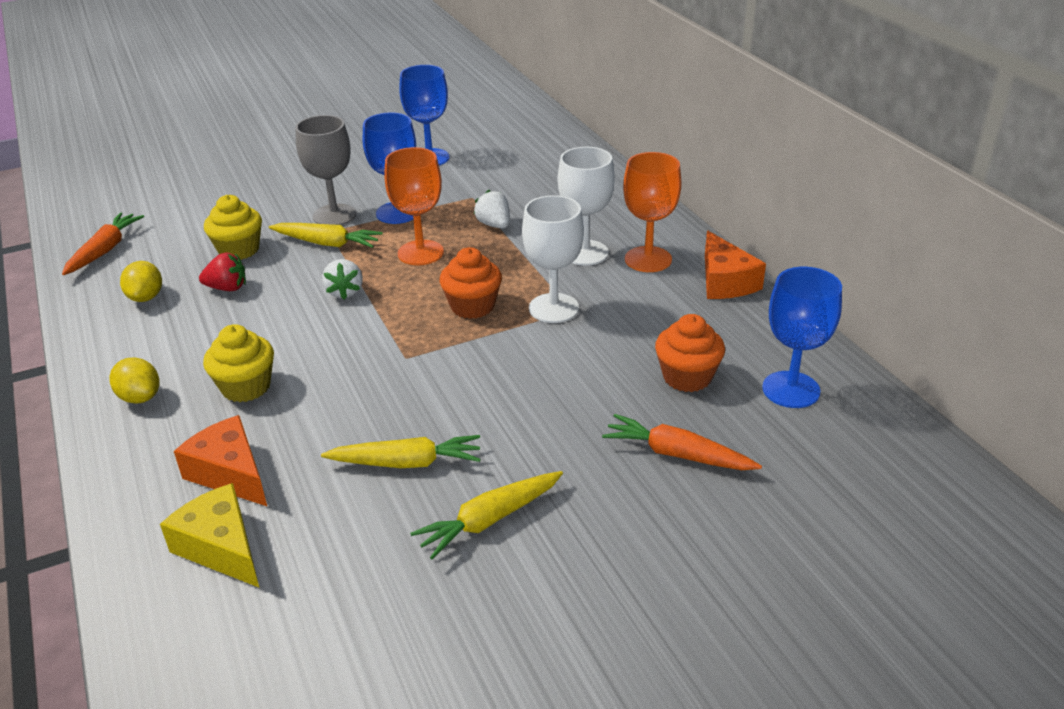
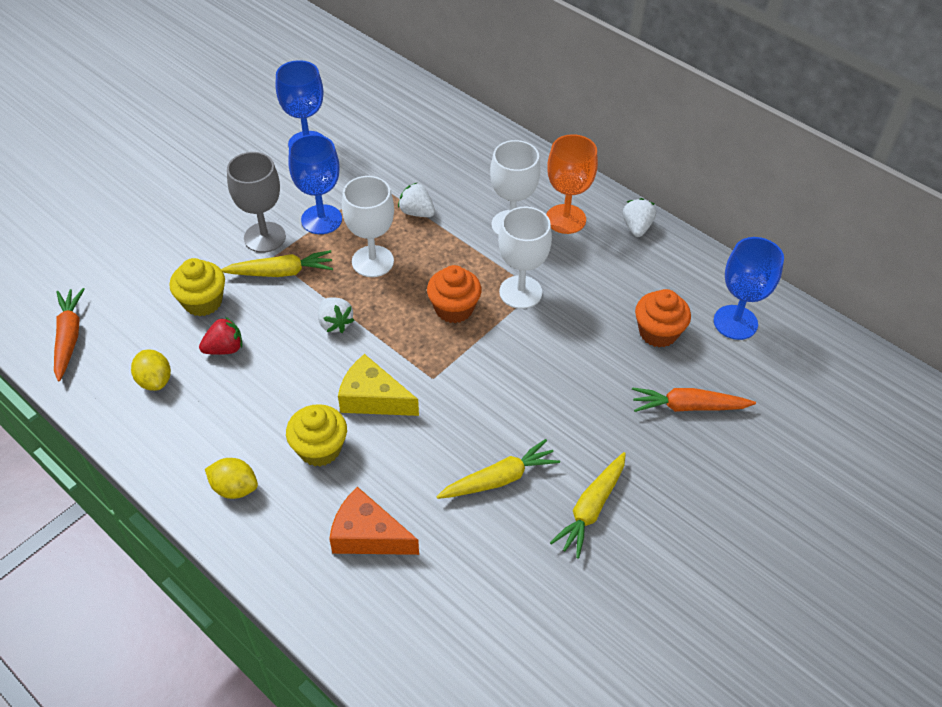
camera: 25 degrees left, 15 degrees up
(221, 547) = (409, 602): yellow cheese -> yellow cheese (373, 398)
(420, 253) = (372, 261): orange goblet -> white goblet
(725, 281) = (637, 227): orange cheese -> white strawberry

